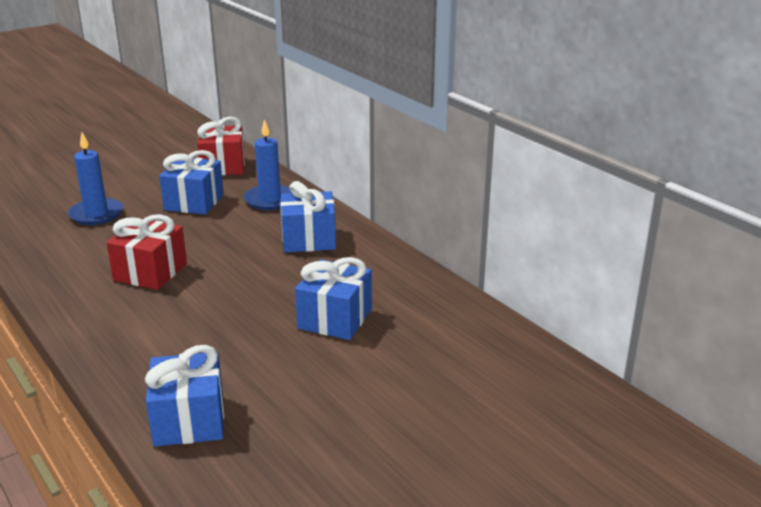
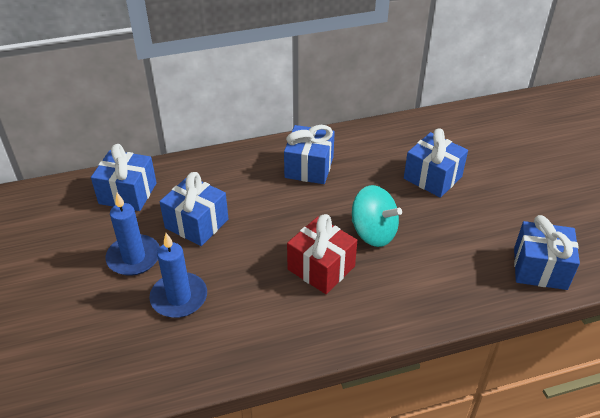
camera: 70 degrees left, 15 degrees up
(215, 293) = (373, 232): none -> turquoise spinning top
(223, 166) = (128, 193): red gift -> blue gift
(270, 200) = (223, 176): blue candle -> blue candle (134, 257)

